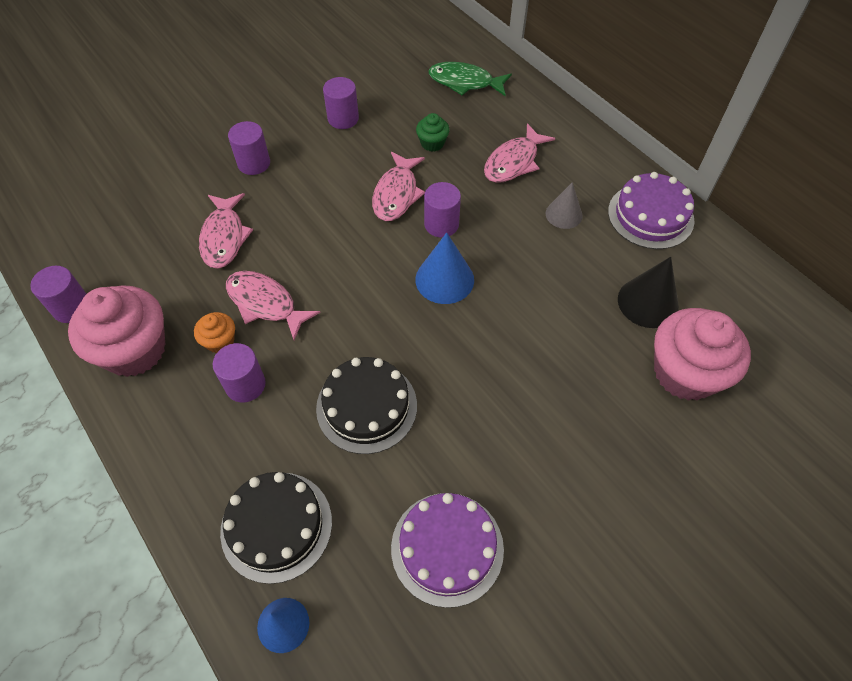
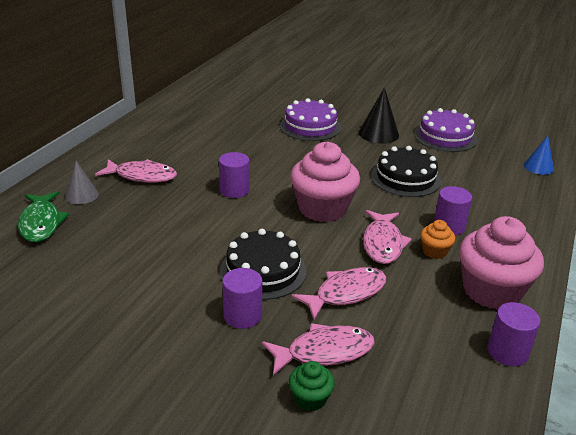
camera: 120 degrees left, 25 degrees down
(276, 526) = (504, 184): black cake -> black cake (263, 271)
(343, 118) = (137, 280): purple cylinder -> none
(396, 194) = (218, 218): pink fish -> pink fish (324, 352)
(432, 143) = (142, 218): green cupcake -> green cupcake (310, 398)
(444, 279) = (284, 177): blue cone -> none
(564, 214) = (185, 147): grey cone -> grey cone (81, 195)
(648, 302) = (238, 113): black cone -> black cone (378, 134)
(650, 215) = (163, 121): purple cake -> purple cake (310, 126)
(685, 373) = (277, 98): pink cupcake -> pink cupcake (322, 208)

